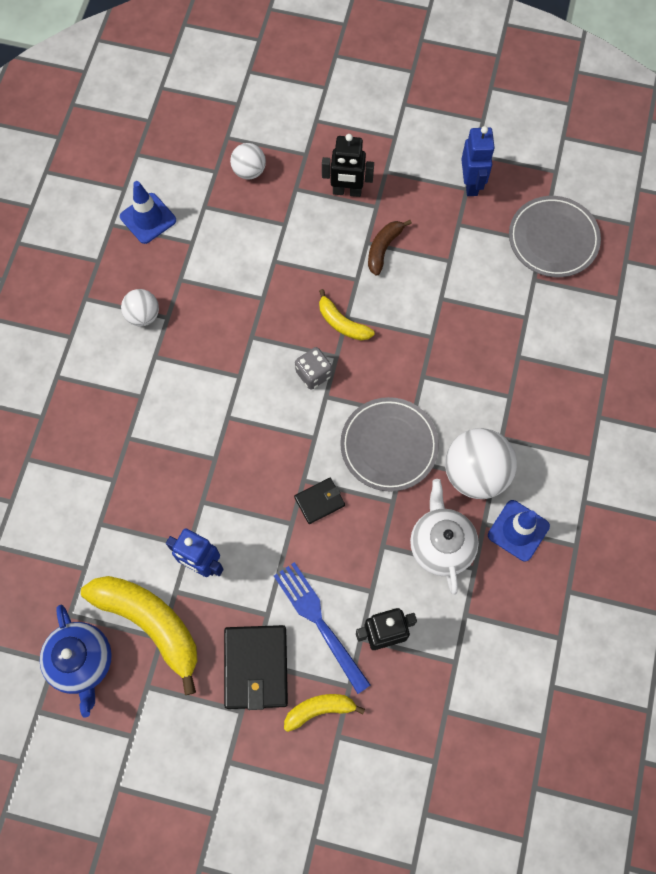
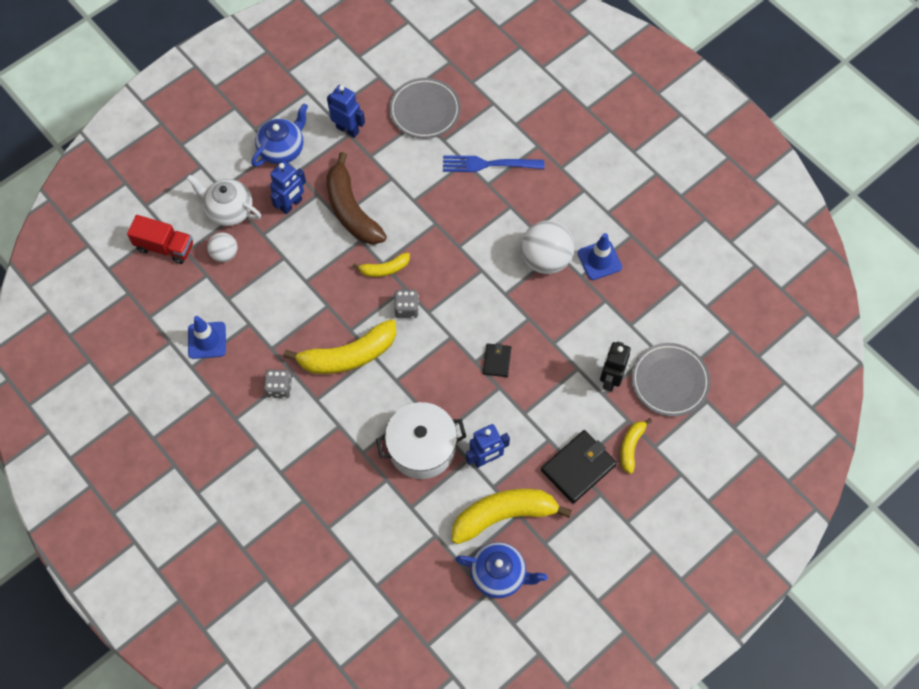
camera: 55 degrees left, 5 degrees down
(143, 315) = (279, 388): white ball -> grey dice
(171, 491) = (422, 448): none -> white pot
(218, 117) = (165, 247): none -> red truck
(222, 354) = (348, 355): none -> yellow banana
(256, 667) = (578, 468): black wallet -> black wallet turned 75 degrees counterclockwise
(319, 623) = (576, 412): blue fork -> blue fork (489, 164)
(347, 191) = (291, 204): black robot -> blue robot
(383, 249) = (351, 210): brown banana -> brown banana, size x1.93
(389, 445) = (490, 296): grey plate -> grey plate (669, 381)
(401, 142) = (282, 149): none -> blue teapot
(441, 544) = (577, 309): white teapot -> white teapot (229, 210)

